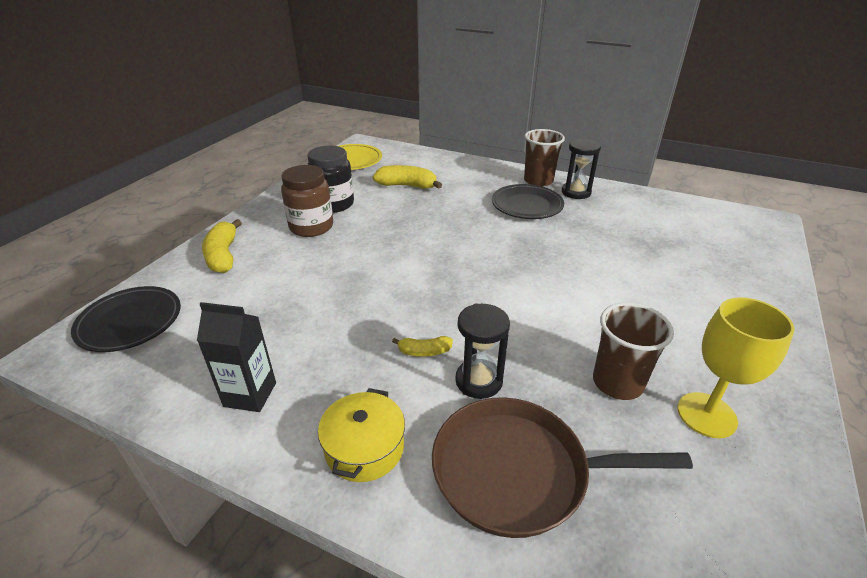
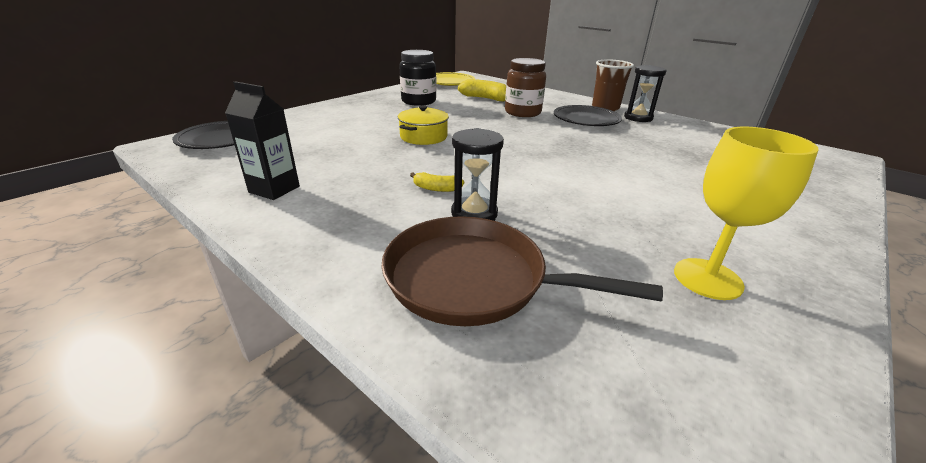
camera: 15 degrees right, 5 degrees down
(223, 255) = (315, 116): yellow banana -> none
(311, 227) = (392, 110): brown jar -> brown jar (522, 112)
(364, 448) = (342, 236): yellow pot -> yellow pot (423, 137)
(617, 383) = (615, 238): brown cup -> none

